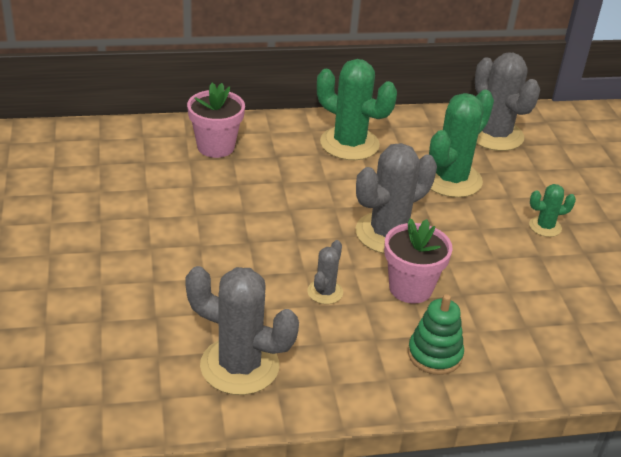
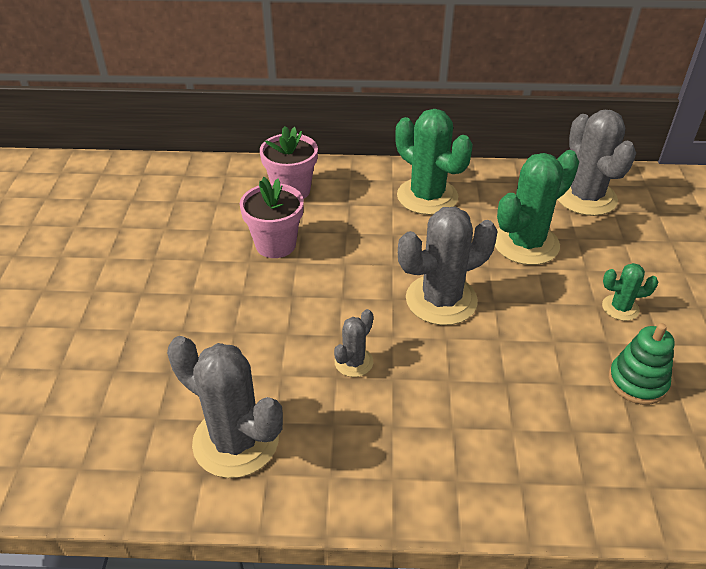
camera: 15 degrees right, 5 degrees up
(410, 288) = (448, 367): pink flower pot -> pink flower pot (275, 244)
(434, 354) = (455, 454): green stacking toy -> green stacking toy (637, 382)

